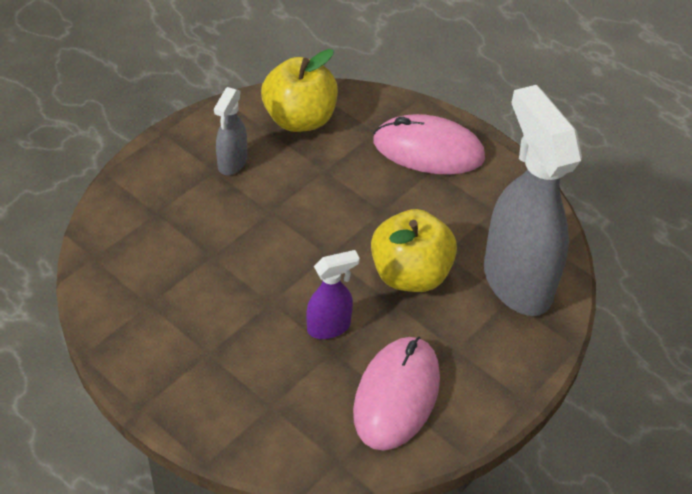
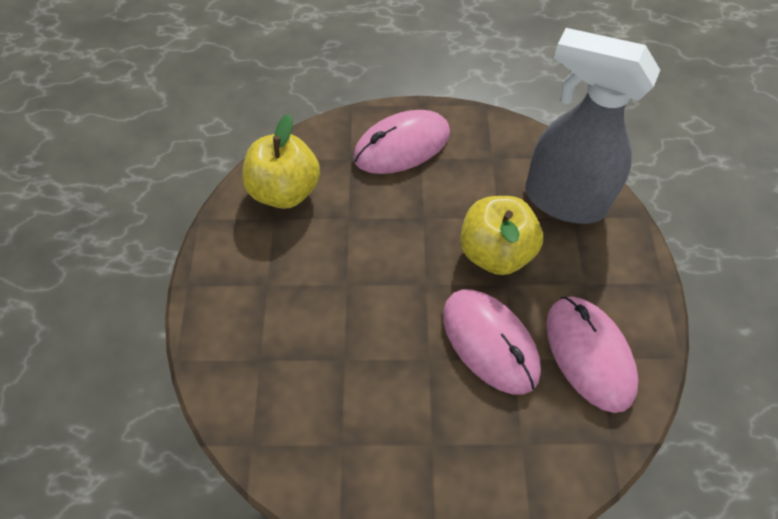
camera: 40 degrees left, 10 degrees up
(232, 163) = (273, 268): grey spray bottle -> none
(329, 327) = (490, 342): purple spray bottle -> pink mouse

